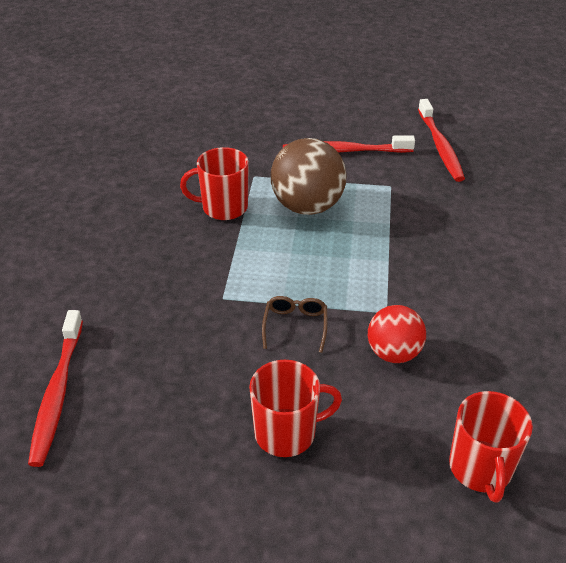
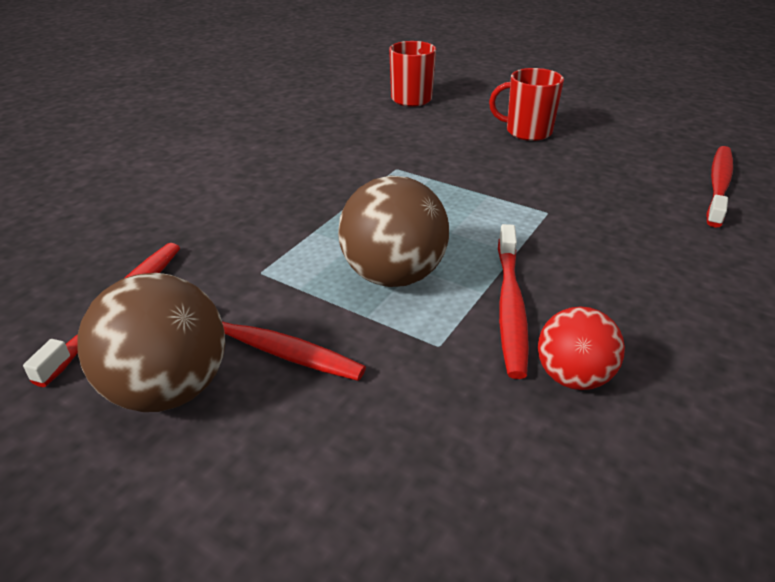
camera: 155 degrees left, 5 degrees down
(223, 207) = (510, 306): red mug -> red toothbrush
(295, 326) = (485, 178): brown glasses -> none
(366, 125) = (168, 389): none -> brown ball
(393, 353) = (415, 147): red ball -> red ball (573, 376)

